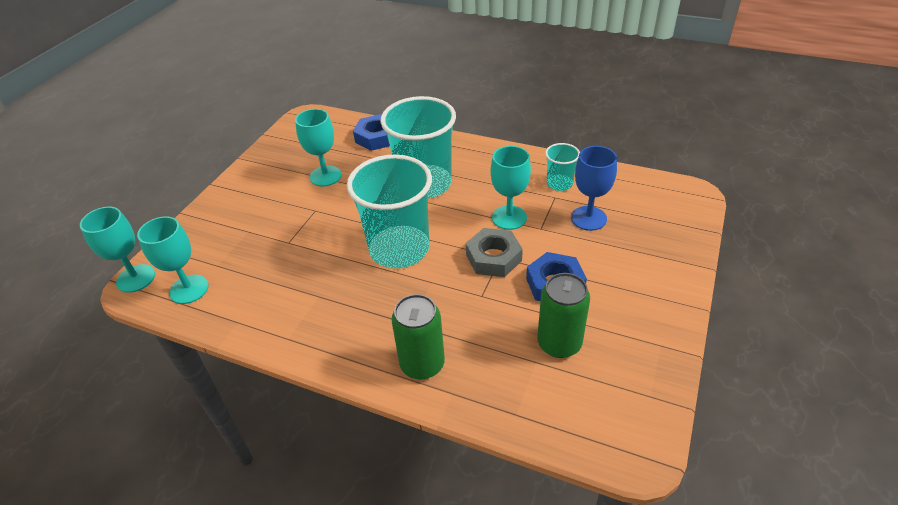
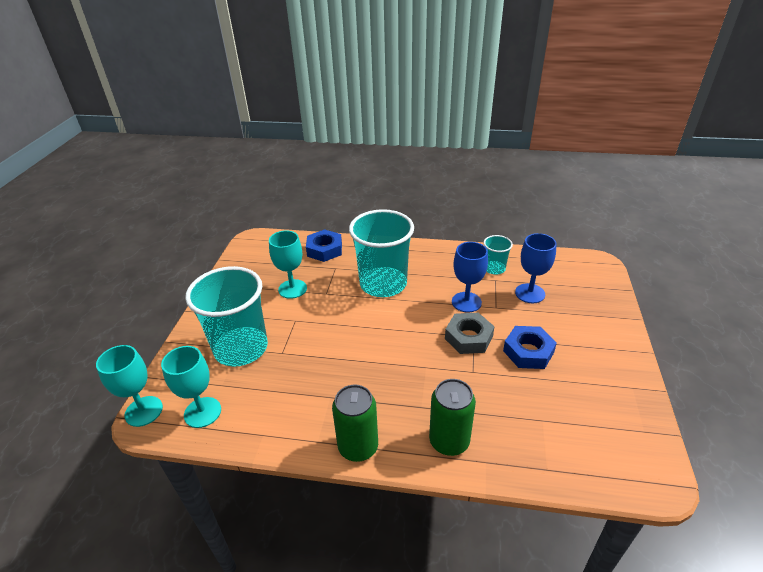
camera: 15 degrees left, 5 degrees down
(399, 249) = (385, 343): turquoise cup -> turquoise cup (241, 348)
(509, 217) = (466, 302): turquoise goblet -> blue goblet
(559, 343) = (554, 401): green can -> green can (358, 447)

